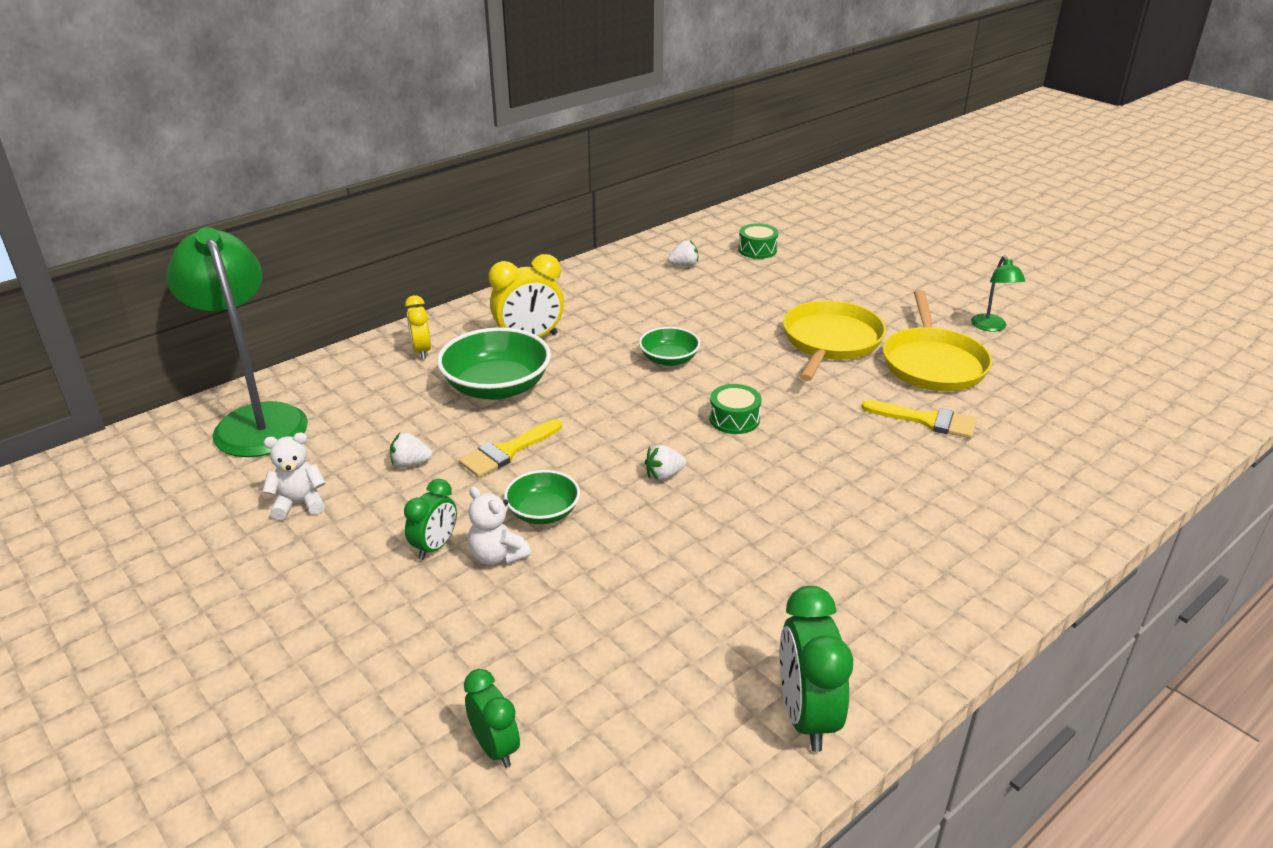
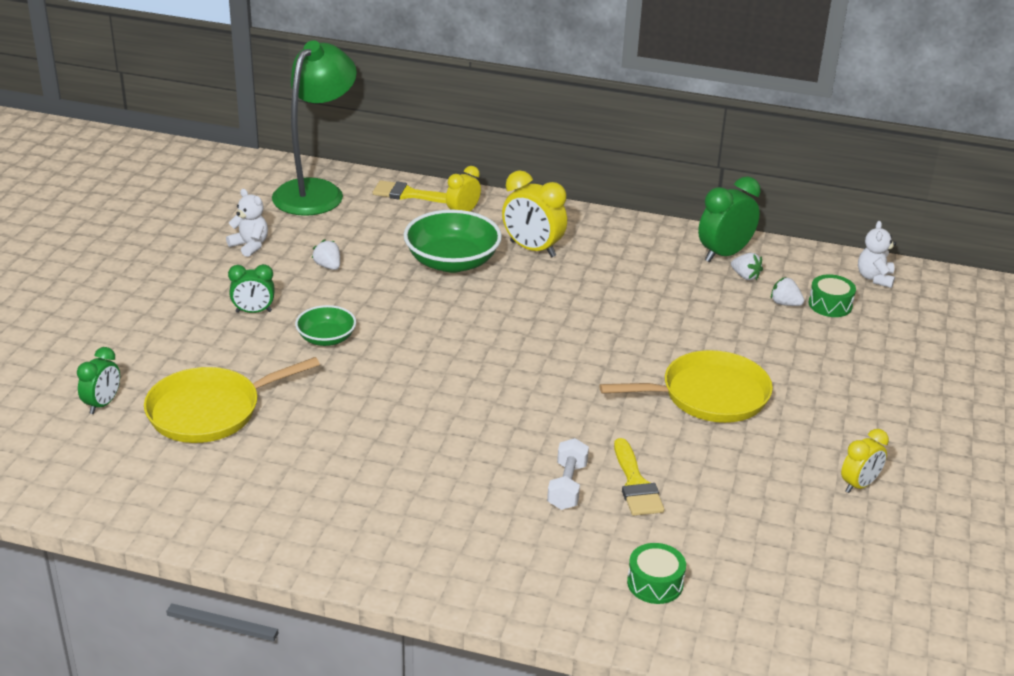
camera: 55 degrees right, 0 degrees up
(497, 556) = (265, 338): white teddy bear -> white teddy bear (874, 278)
(507, 451) = (379, 297): yellow brush -> yellow brush (409, 194)
(664, 475) = (418, 374): white strawberry -> white strawberry (785, 304)
(669, 359) = (578, 322): green bowl -> none
(734, 419) = (526, 382): green drum -> green drum (655, 583)
(806, 716) = (215, 517): green clock -> green clock (724, 254)
(907, 456) = (567, 486): none -> white dumbbell
(933, 363) = (740, 464): yellow pan -> yellow pan (209, 411)
(991, 327) = (859, 485): green lamp -> yellow clock

